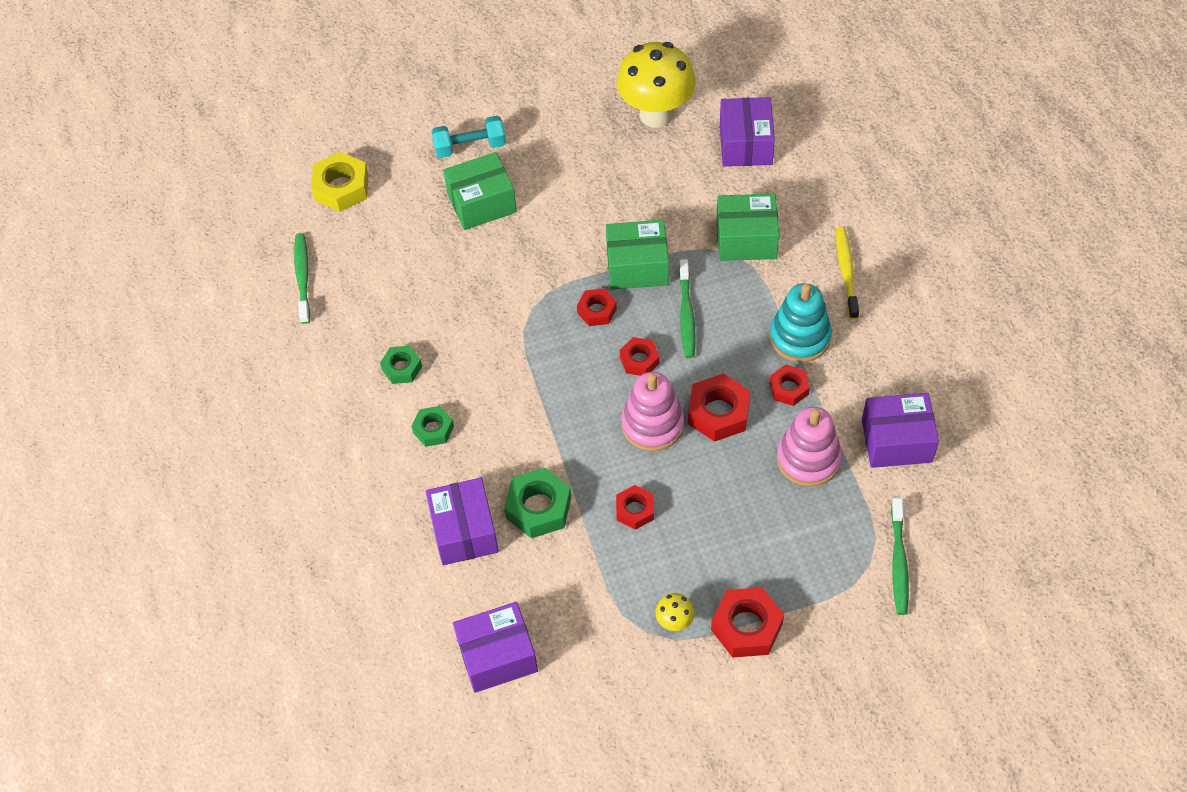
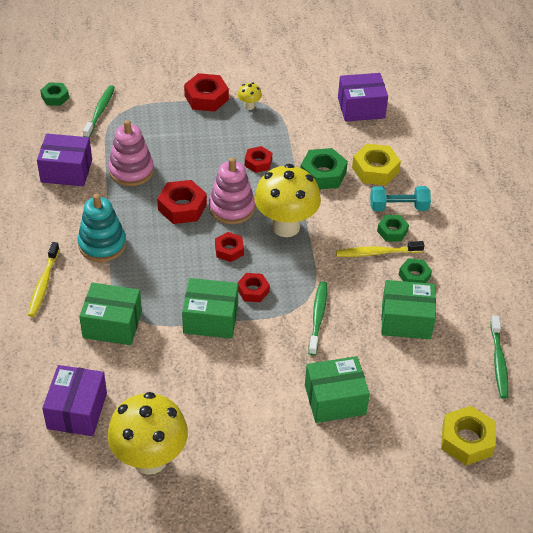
camera: 175 degrees left, 10 degrees down
(409, 307) = (406, 320): none -> green box
(451, 392) = (377, 253): none -> yellow toothbrush
(464, 531) = (375, 170): purple box -> yellow nut
(470, 146) = (339, 460): turquoise dumbbell -> turquoise dumbbell (398, 207)
(575, 409) = (285, 226): none -> yellow mushroom
(686, 314) = (182, 275): green toothbrush -> green toothbrush (318, 317)
(789, 388) = (125, 213): red nut -> none
(980, 577) = (55, 97): none -> green nut

